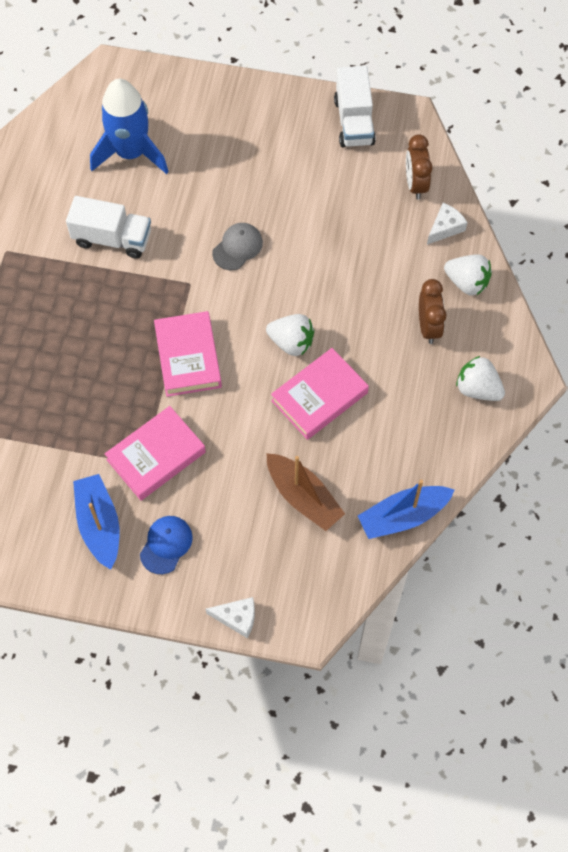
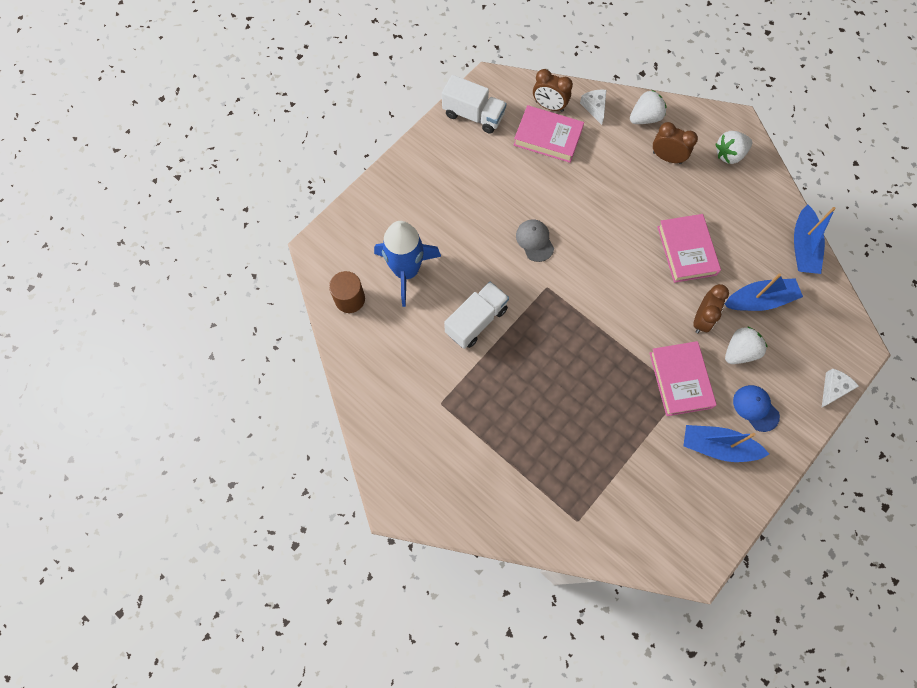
camera: 60 degrees left, 5 degrees up
(71, 122) = (350, 299): none -> brown cylinder
(188, 357) = (609, 319): pink book -> pink book (548, 137)
(242, 447) = (701, 319): none -> brown clock
(291, 342) = (633, 246): white strawberry -> white strawberry (739, 351)
(303, 497) = (759, 300): brown boat -> blue boat

